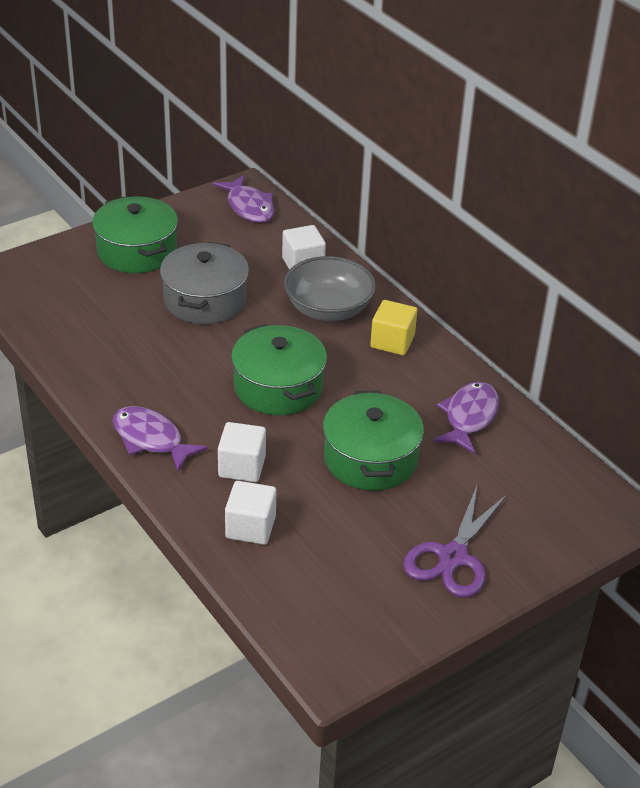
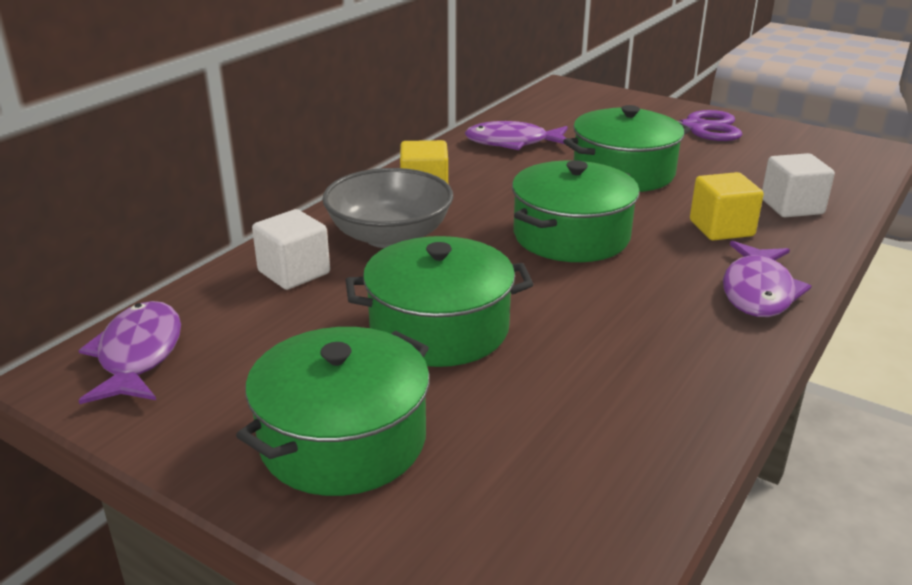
camera: 110 degrees left, 10 degrees down
(205, 300) = (439, 328): grey pot -> green pot
(242, 467) = (721, 228): white cube -> yellow cube
(249, 207) = (138, 355): purple fish -> purple fish turned 45 degrees counterclockwise

